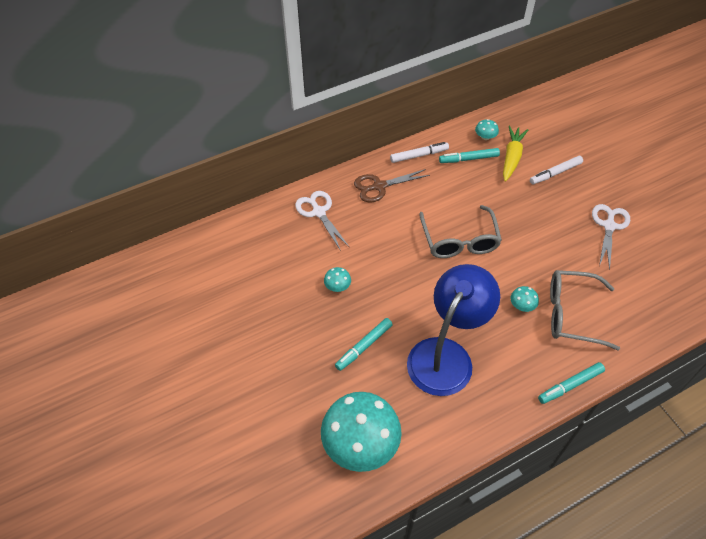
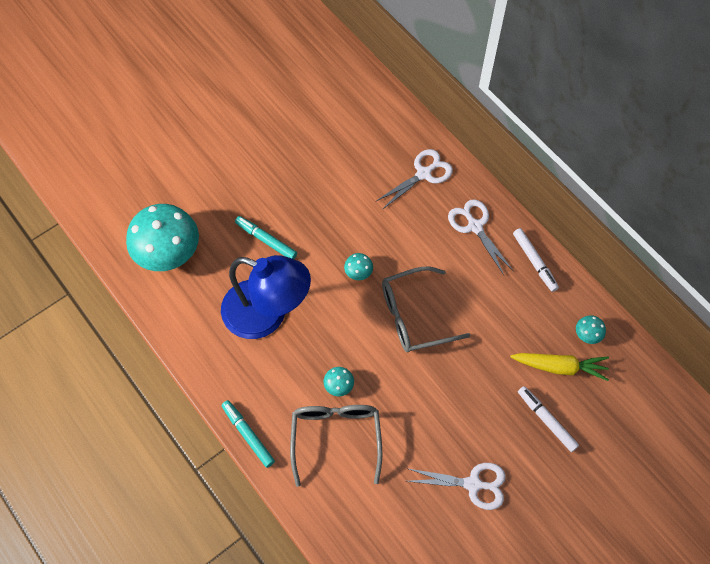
camera: 80 degrees right, 10 degrees up
(337, 286) = (332, 206): turquoise mushroom -> turquoise mushroom (358, 272)
(379, 186) = (475, 226): brown scissors -> white scissors
(468, 159) = (543, 317): turquoise marker -> none

